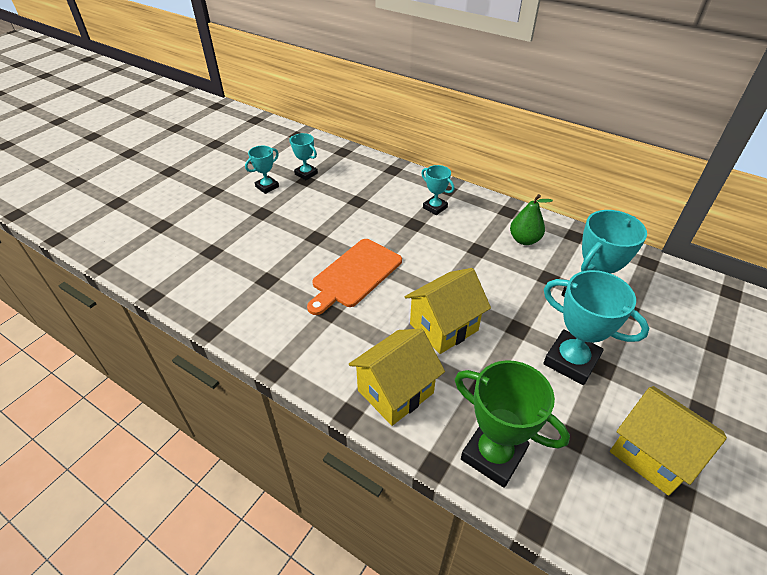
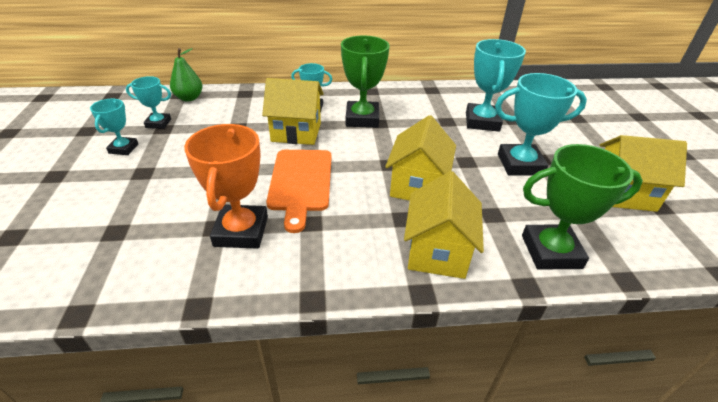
camera: 40 degrees left, 5 degrees down
(279, 292) = (241, 231): none -> orange trophy
(396, 226) = (296, 132): none -> yellow house
(466, 238) = (362, 119): none -> green trophy
(524, 240) = (403, 104): green pear -> green pear (189, 98)

